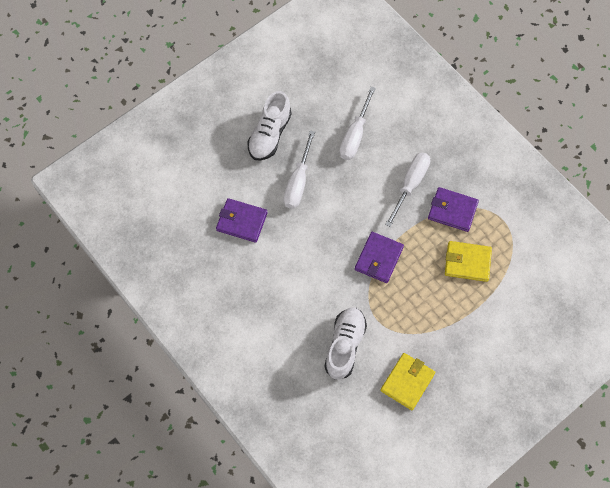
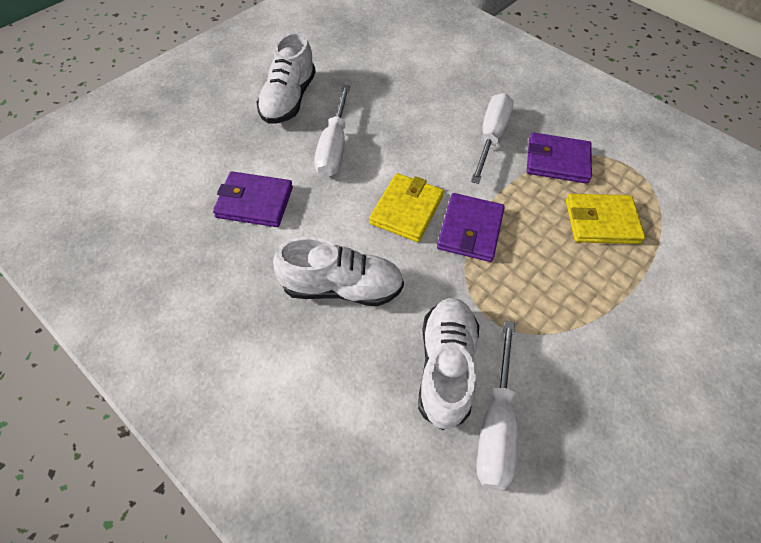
camera: 10 degrees left, 10 degrees down
(291, 289) = (342, 287): none -> white shoe
(355, 135) = (403, 92): white screwdriver -> white screwdriver (496, 425)
(407, 382) = (569, 417): yellow wallet -> yellow wallet (406, 210)

